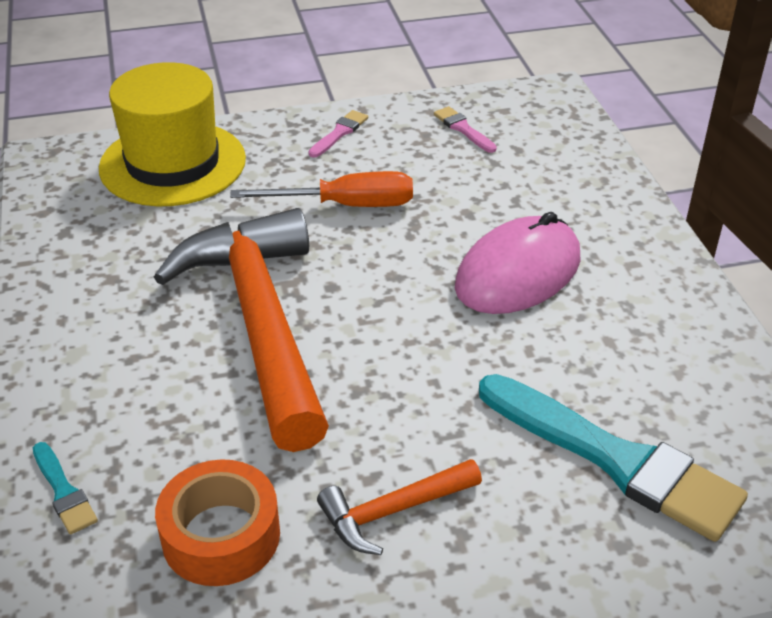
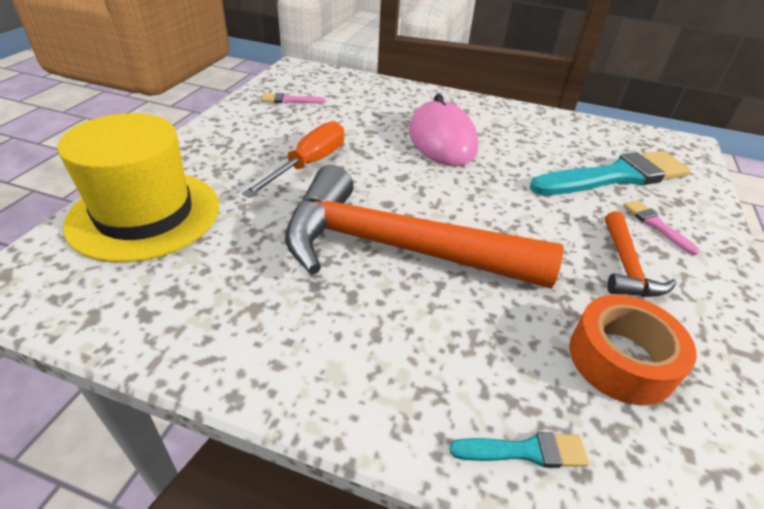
camera: 60 degrees left, 0 degrees up
(339, 133) = (227, 135): pink brush -> pink brush (656, 225)

